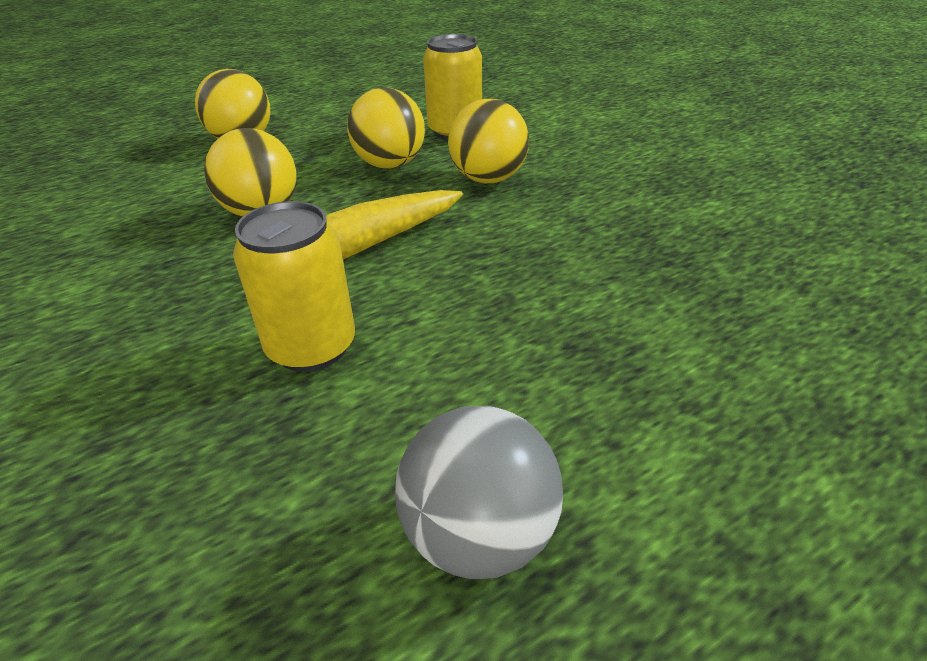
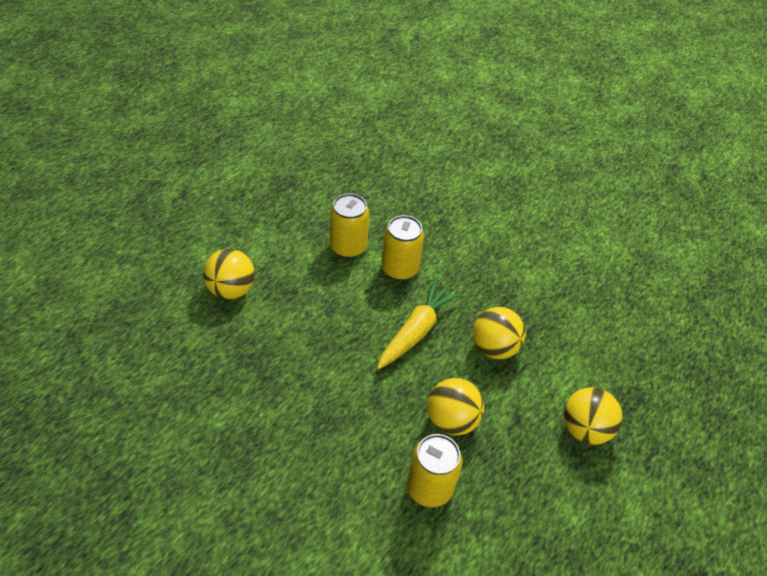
camera: 155 degrees right, 10 degrees up
(400, 423) = (348, 247): none -> yellow can
(479, 534) = (309, 221): grey ball -> none
(488, 179) = (374, 417): yellow ball -> yellow ball (231, 290)

